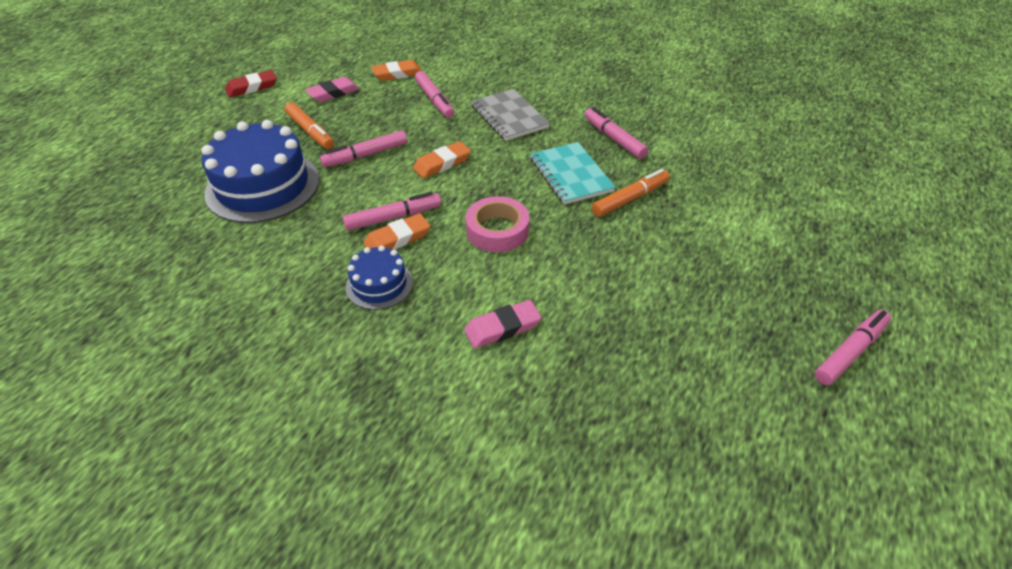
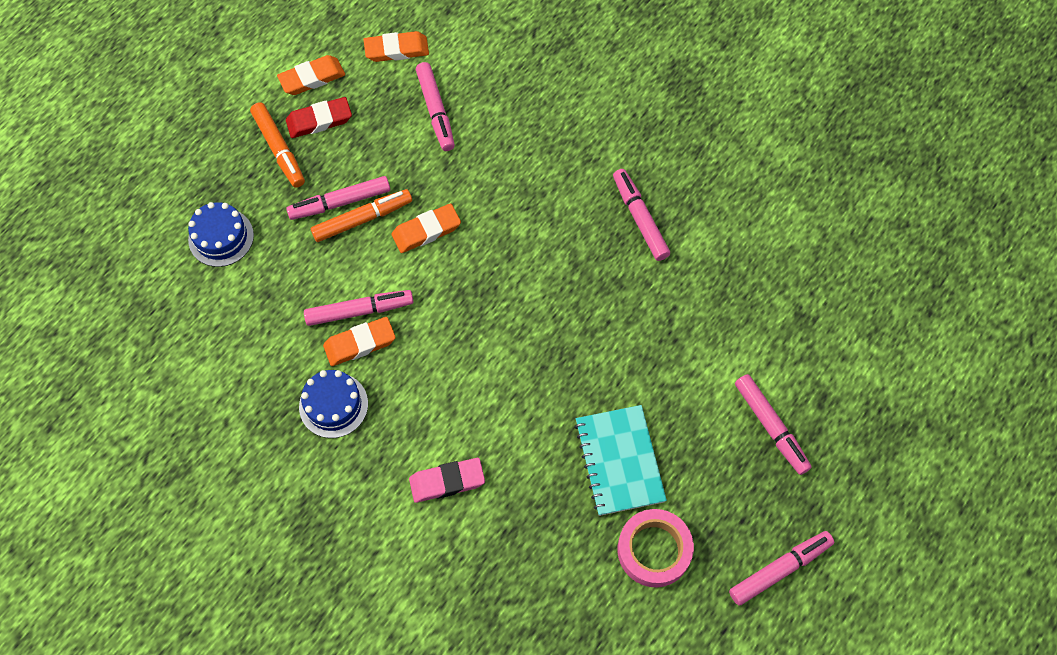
camera: 10 degrees right, 20 degrees up
(252, 87) = (212, 51): red eraser -> red eraser (319, 120)
(263, 186) = (221, 237): blue cake -> blue cake, size x0.52
(333, 93) = (312, 78): pink eraser -> orange eraser
(497, 230) = (468, 348): pink tape -> pink tape (654, 550)
(509, 117) = (522, 158): grey notebook -> none
(571, 175) = (571, 274): turquoise notebook -> turquoise notebook (619, 461)
(630, 199) = (628, 324): orange marker -> orange marker (362, 219)
(783, 249) = (771, 427): none -> pink marker

